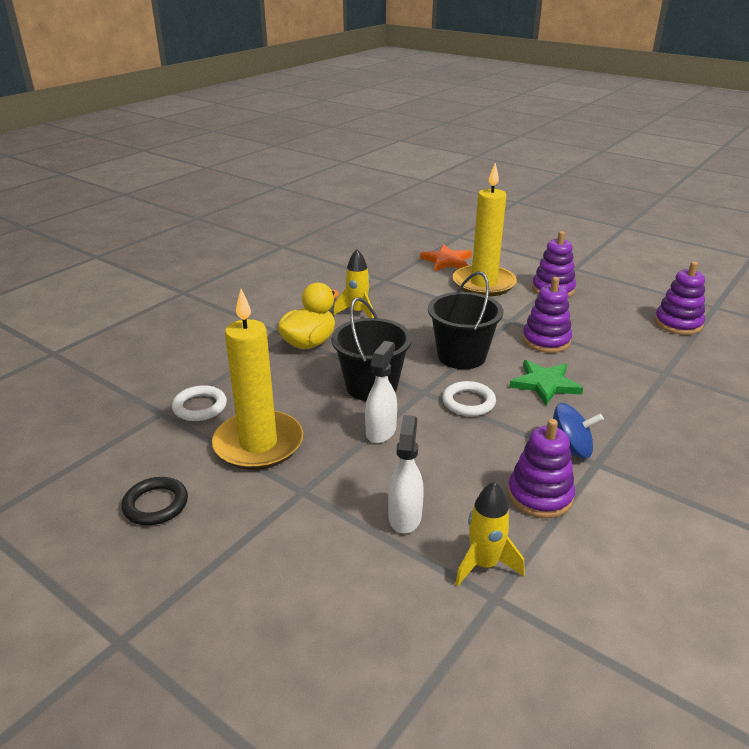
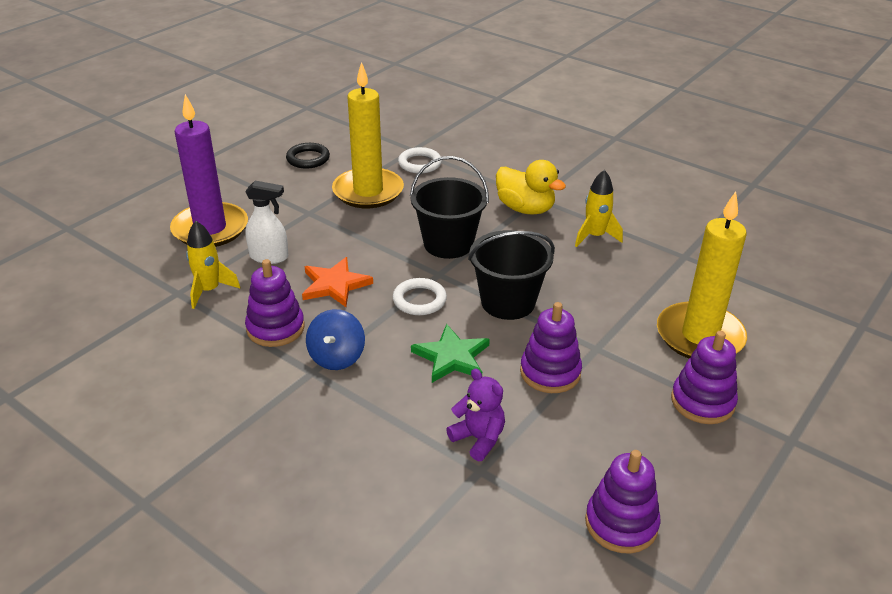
camera: 90 degrees right, 5 degrees up
(338, 588) = (210, 229): none -> purple candle
(381, 431) = (378, 248): white spray bottle -> none
(447, 261) = (763, 309): orange star -> orange star (335, 285)
(634, 372) = (478, 439): none -> purple teddy bear

